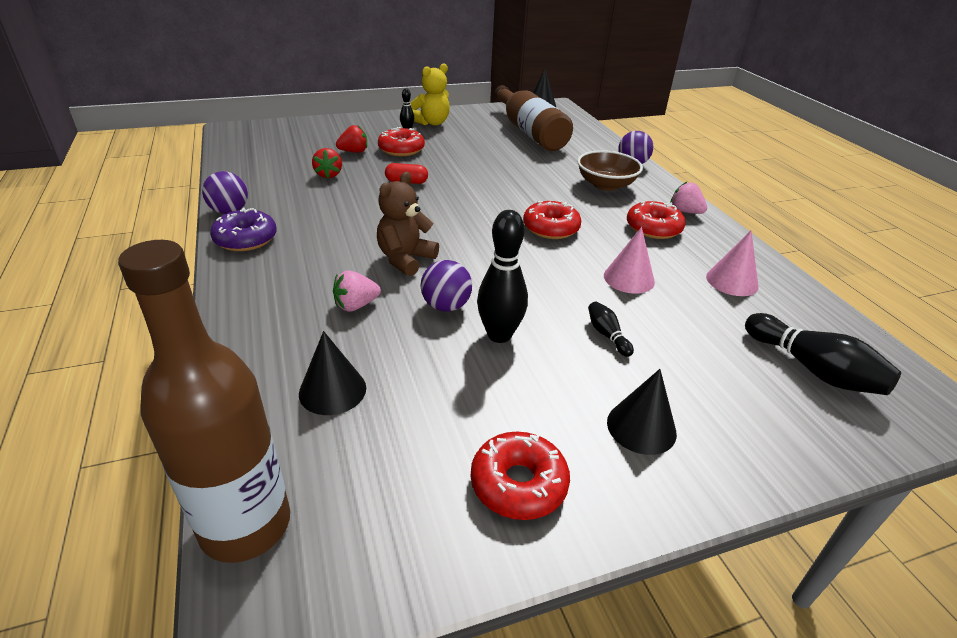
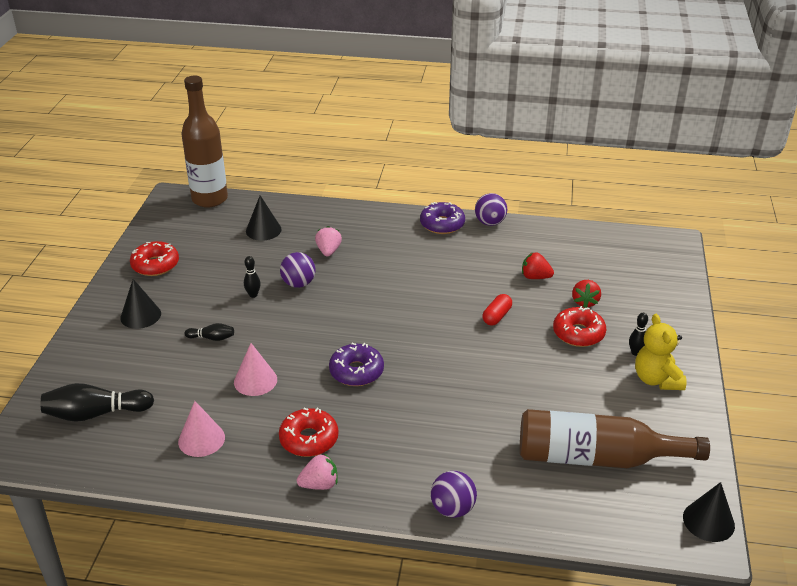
camera: 120 degrees right, 0 degrees up
(405, 259) = (366, 282): brown teddy bear -> none
(499, 335) = (253, 295): black bowling pin -> black bowling pin, size x0.51
(551, 228) = (356, 371): red donut -> purple donut
(606, 185) = (414, 453): brown bowl -> none

